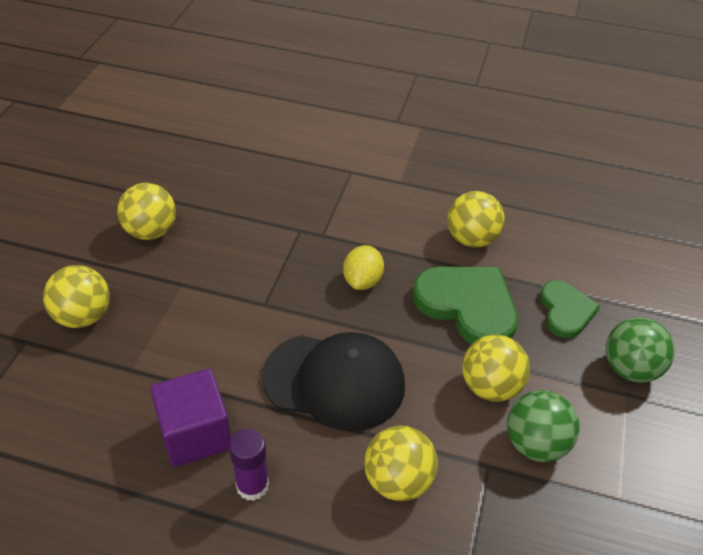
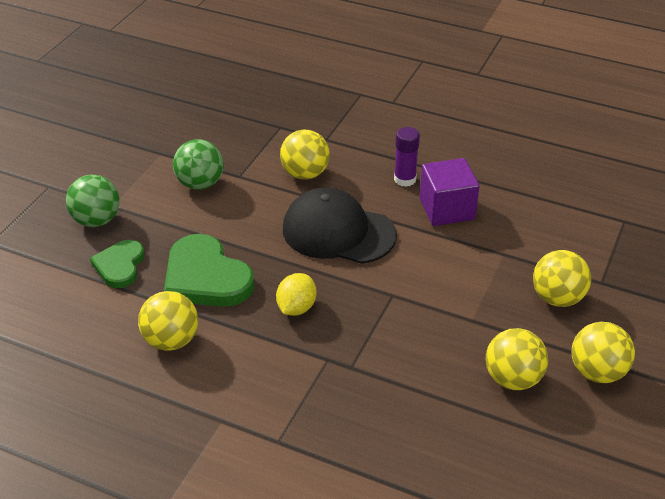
camera: 170 degrees left, 5 degrees down
(490, 386) = (215, 218): yellow ball -> yellow ball (597, 372)

